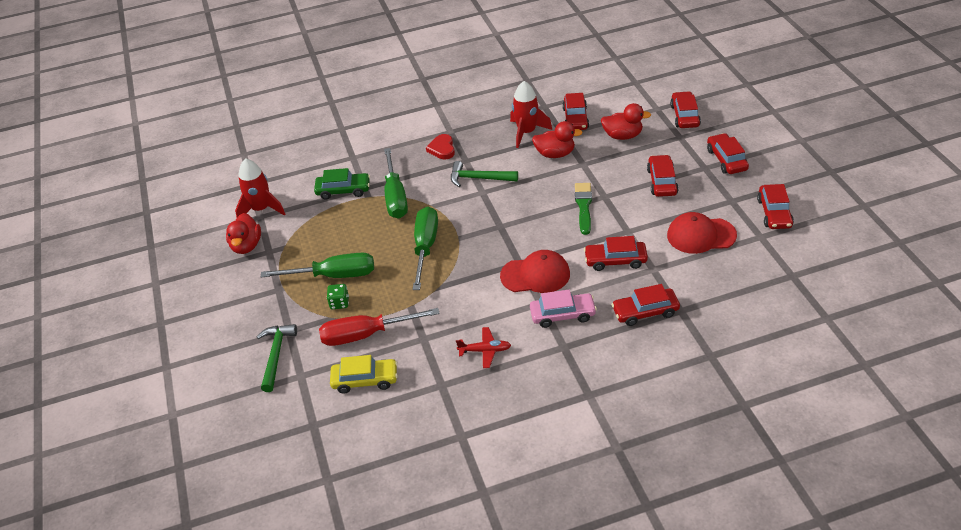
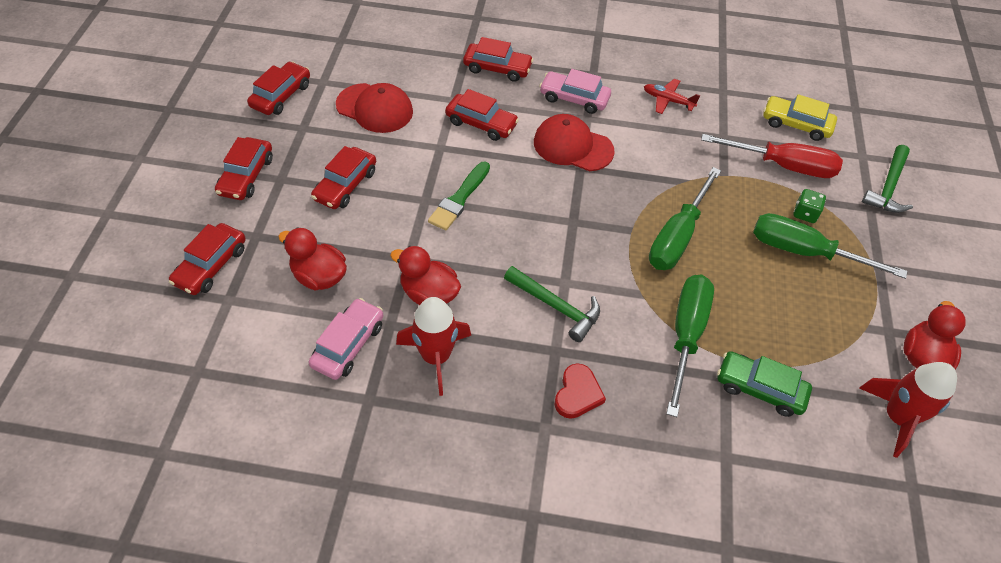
camera: 160 degrees left, 10 degrees up
(575, 118) = (348, 345): red car -> pink car

